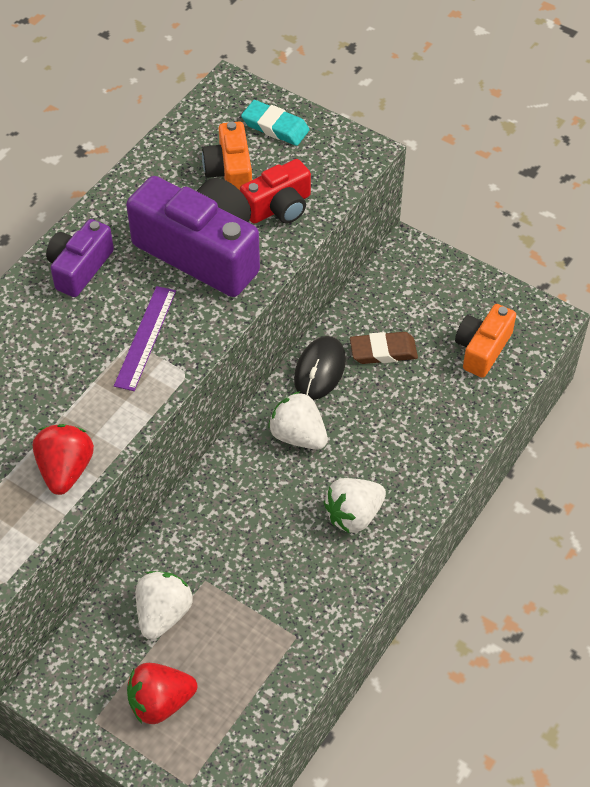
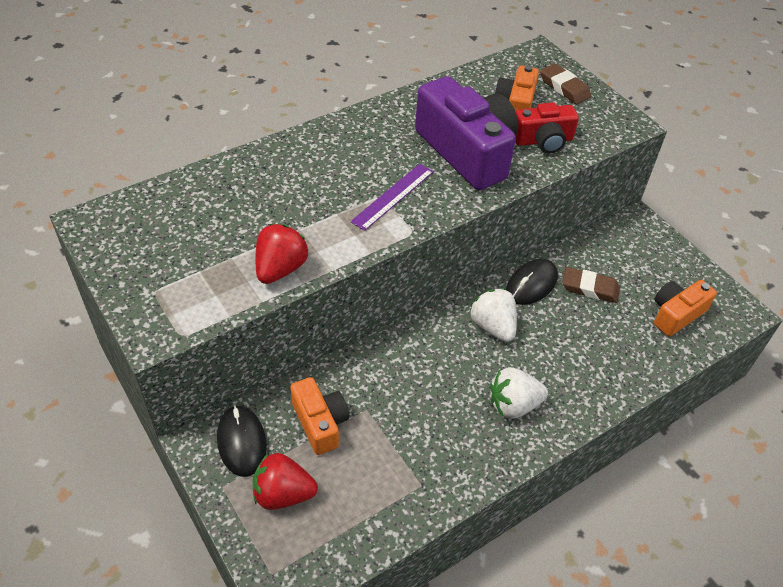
camera: 20 degrees right, 5 degrees down
(79, 268) = (367, 133): purple camera -> none
(90, 667) = (241, 442): none -> black mouse
(163, 614) = (320, 423): white strawberry -> orange camera
(275, 127) = (564, 87): turquoise eraser -> brown eraser

